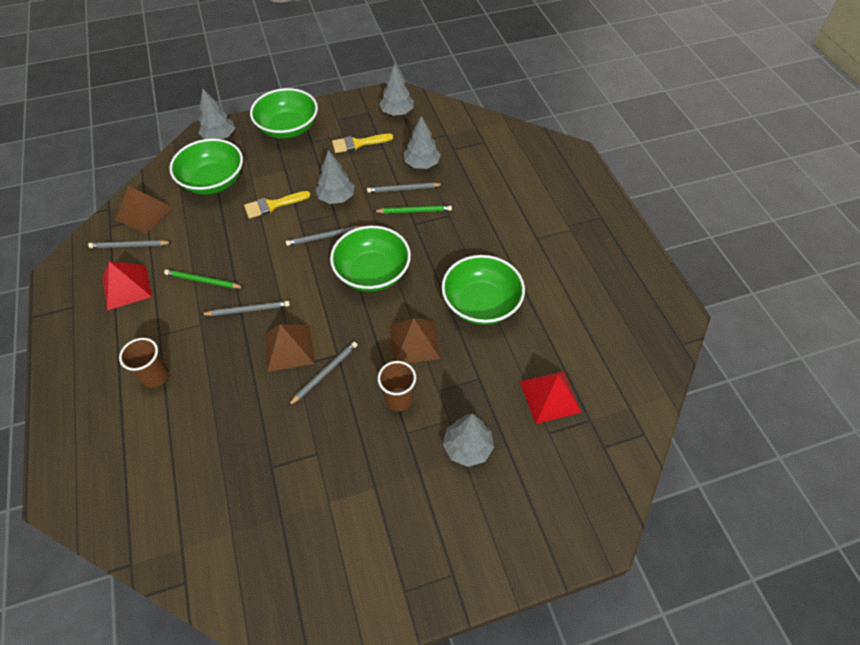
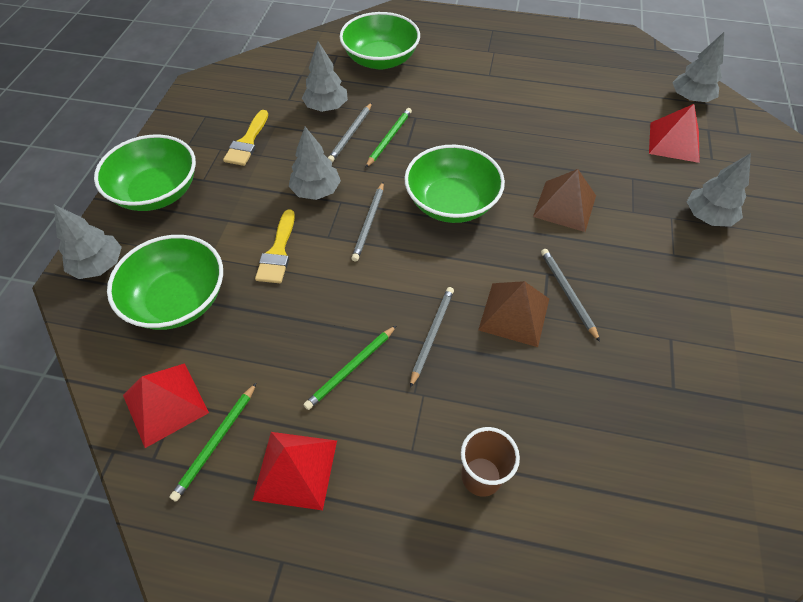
camera: 60 degrees left, 0 degrees up
(129, 246) = (216, 442): grey pencil -> green pencil
(144, 213) = (165, 403): brown pyramid -> red pyramid
(397, 112) = (229, 95): grey tree -> grey tree (690, 98)
(398, 399) = (630, 245): brown cup -> none
(481, 303) = (544, 141): green bowl -> green bowl (380, 60)

